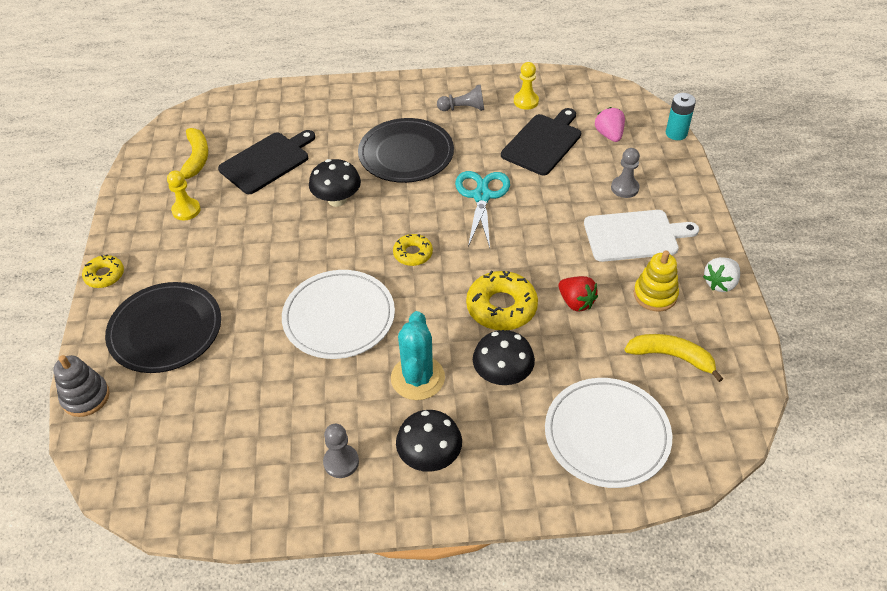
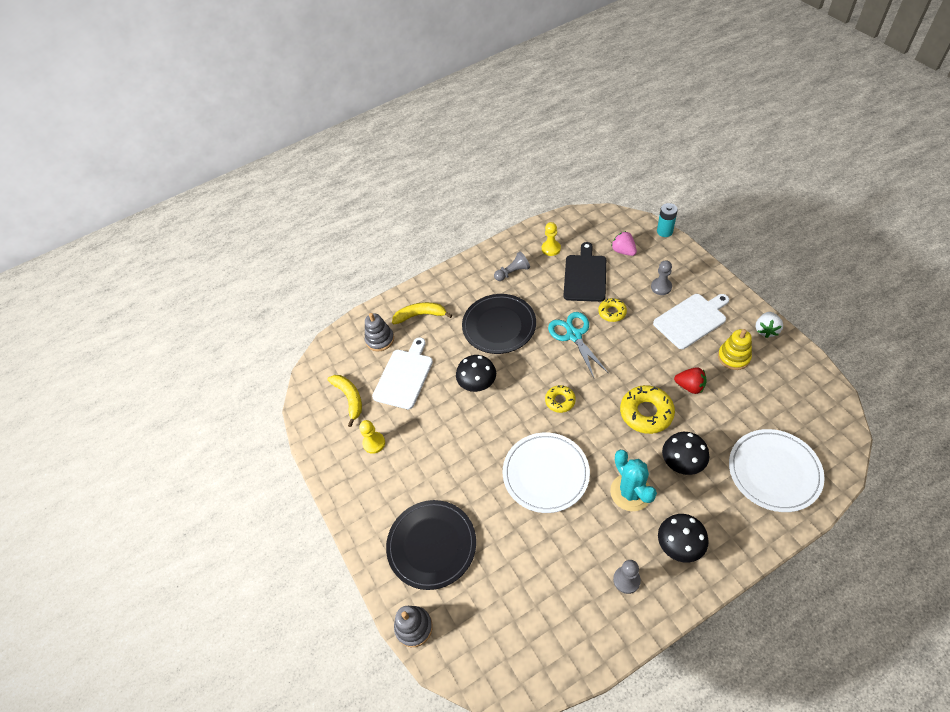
camera: 20 degrees left, 5 degrees up
(104, 275) = (352, 525): yellow donut -> yellow donut (612, 312)
(267, 161) = (404, 376): black cutting board -> white cutting board
(270, 118) = (380, 340): none -> grey stacking toy
(671, 356) = (773, 396): yellow banana -> yellow banana (420, 315)

